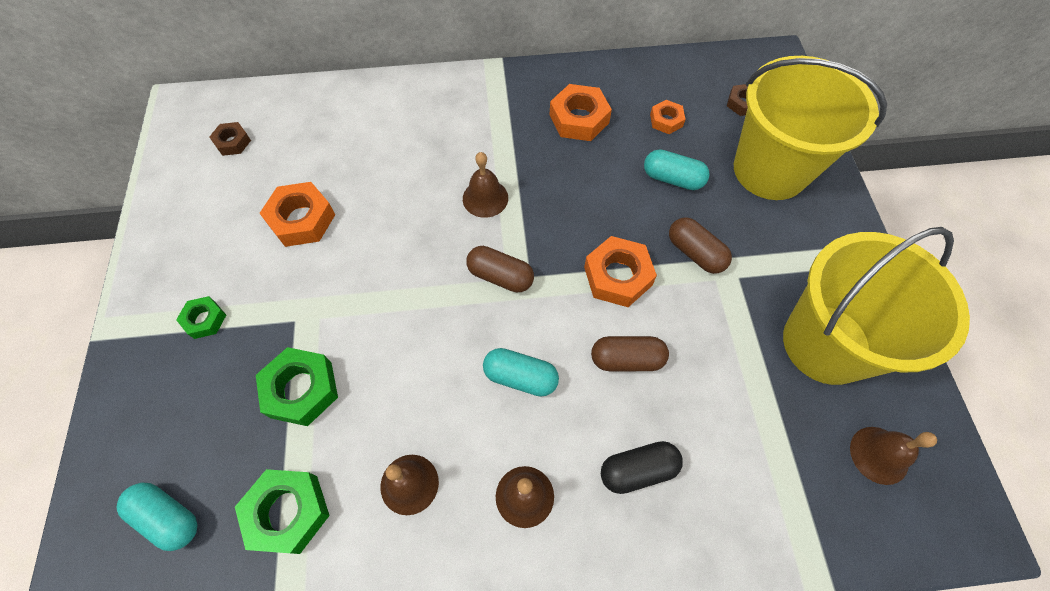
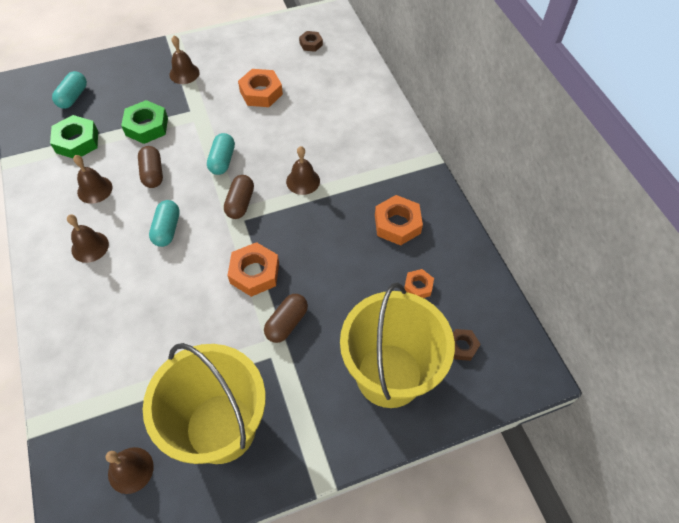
camera: 75 degrees right, 5 degrees down
(204, 320) = (184, 73): green nut -> brown bell
(627, 359) = (188, 288): brown capsule -> brown capsule (153, 173)
(638, 470) = (109, 306): black capsule -> none
(672, 179) = (356, 298): turquoise capsule -> turquoise capsule (222, 160)

